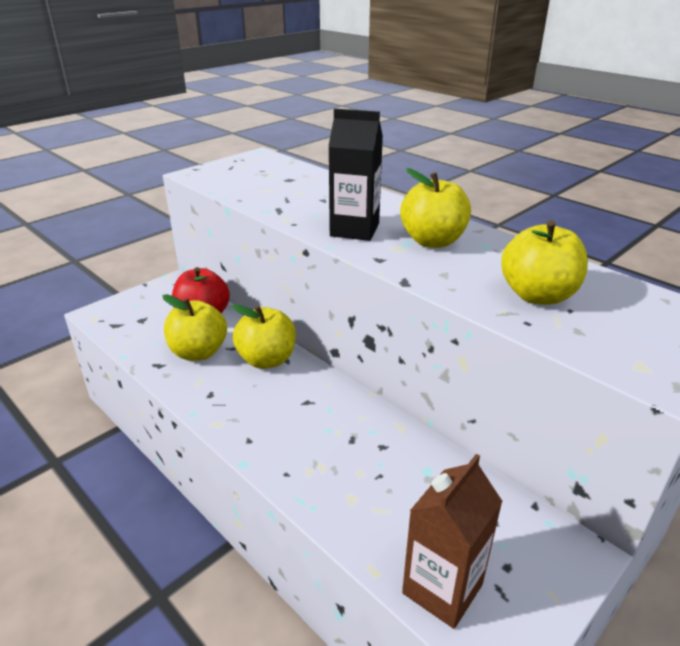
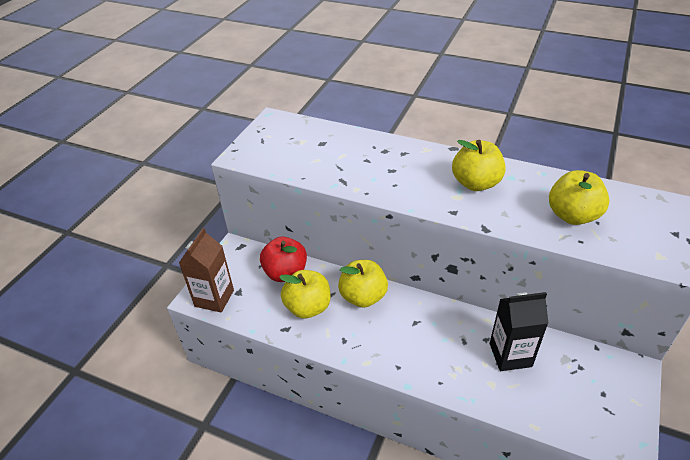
camera: 20 degrees left, 10 degrees up
(354, 230) = (415, 187): black carton -> black carton (510, 355)
(442, 589) = (578, 422): brown carton -> brown carton (214, 298)

